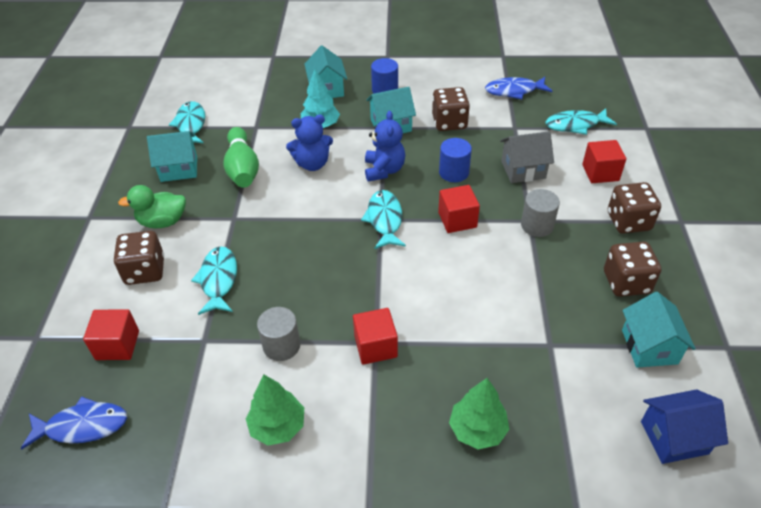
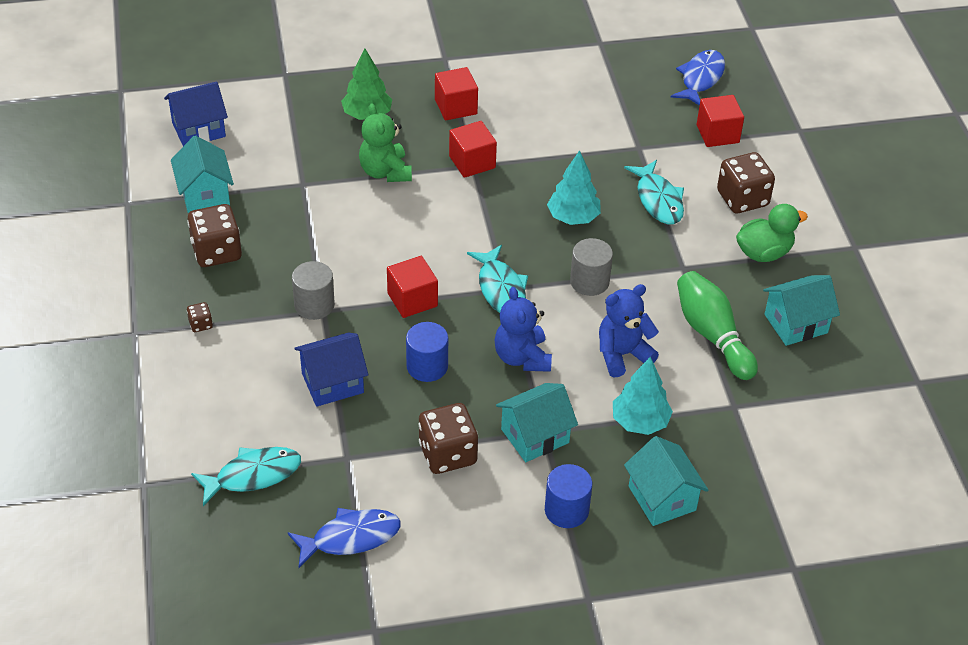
camera: 165 degrees right, 0 degrees up
(82, 426) = (700, 78): blue fish -> blue fish turned 135 degrees clockwise
(190, 125) = (831, 397): turquoise fish -> none
(278, 426) = (537, 97): green tree -> none
(281, 345) = (562, 152): grey cylinder -> grey cylinder (589, 281)
(301, 273) = (573, 217): none -> turquoise tree
(465, 347) = (385, 172): none -> green teddy bear
(523, 170) = (332, 383): grey house -> blue house
(600, 173) = (226, 392): red cube -> red cube (456, 107)
(628, 221) = (200, 324): brown dice -> brown dice, size x0.46

